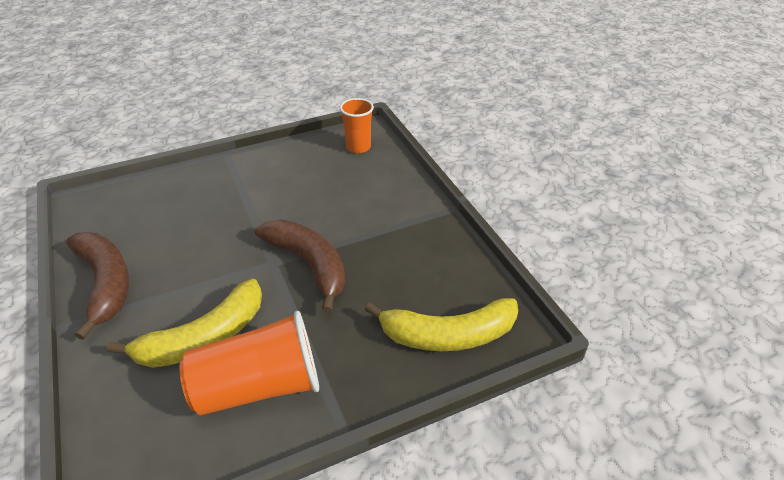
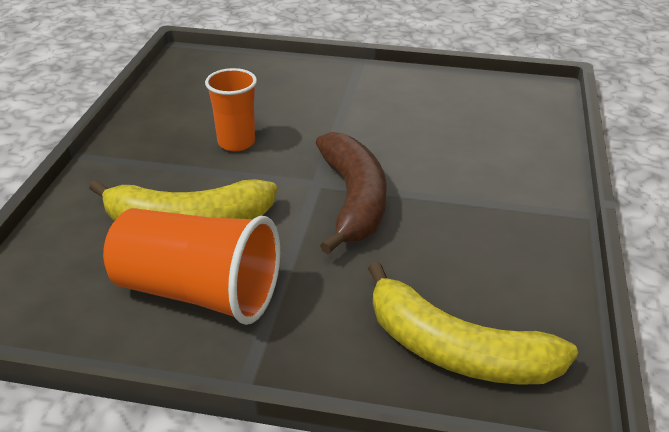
camera: 35 degrees right, 5 degrees down
(105, 284) = (145, 135): brown banana -> none
(358, 147) = (519, 104): orange cup -> orange cup (236, 142)

